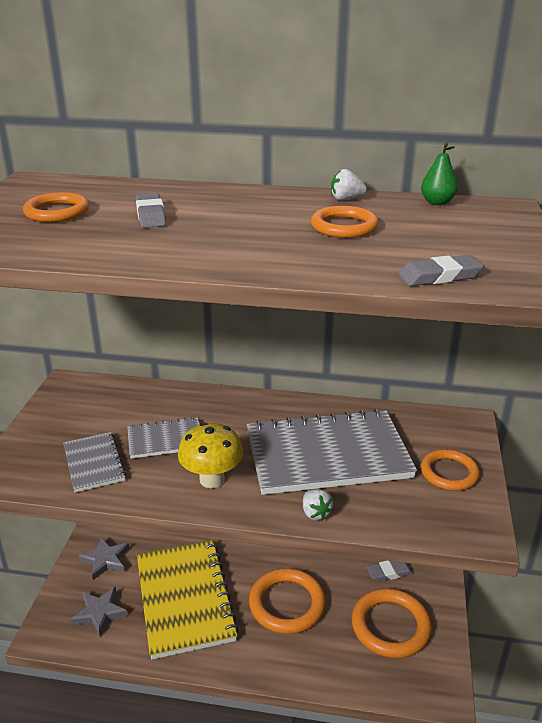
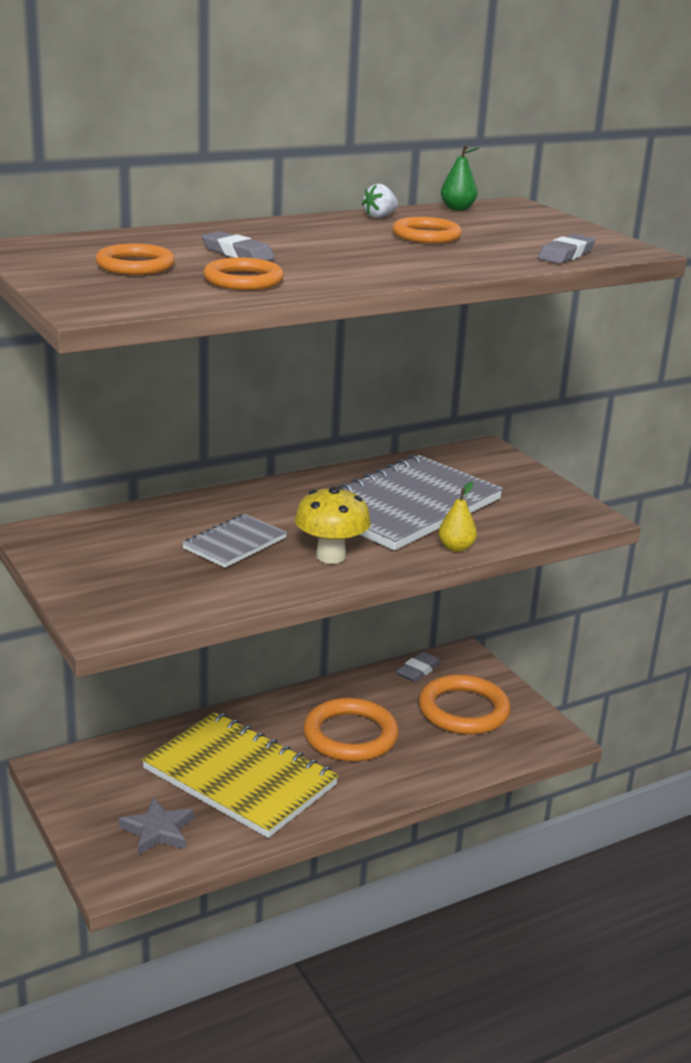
camera: 40 degrees left, 5 degrees down
(94, 463) = (192, 584): grey notebook -> none
(105, 560) = (101, 785): grey star -> none
(315, 513) = (456, 548): white strawberry -> yellow pear
(449, 473) = (521, 487): orange ring -> orange ring (243, 280)

